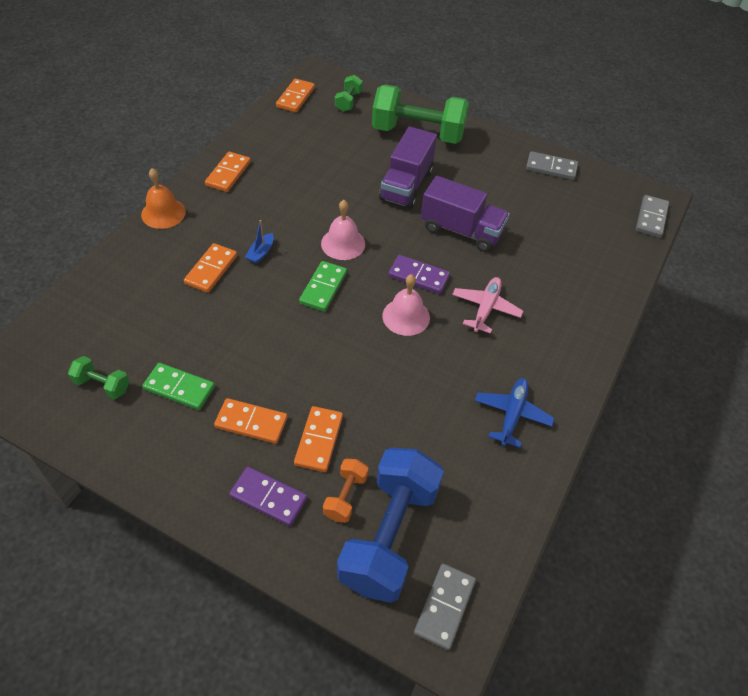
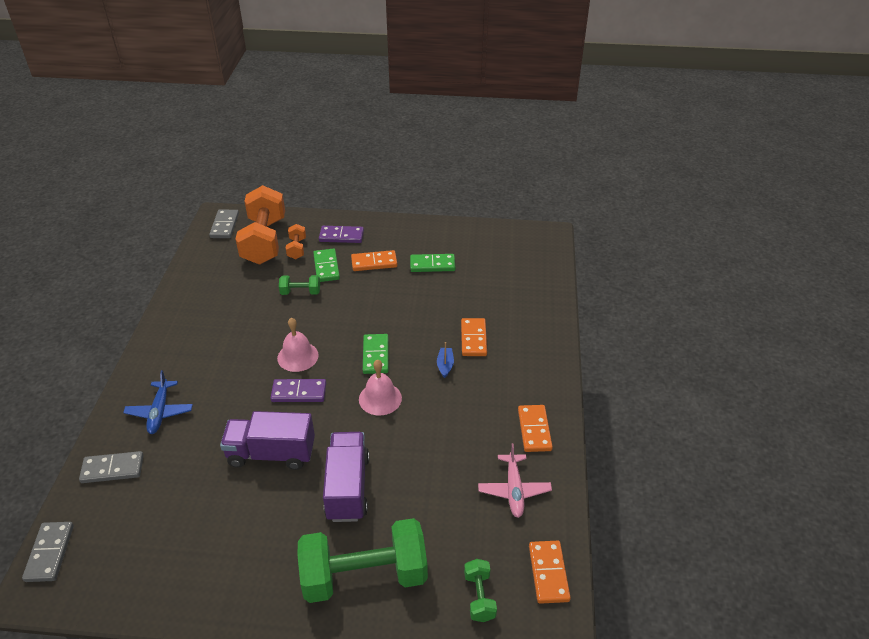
camera: 160 degrees right, 10 degrees down
(102, 385) = (480, 252): green dumbbell -> green dumbbell (300, 292)
(163, 213) = (554, 369): orange bell -> none
(319, 440) = (326, 267): orange domino -> green domino
(389, 536) = (264, 241): blue dumbbell -> orange dumbbell
(486, 308) = (231, 385): pink plane -> pink plane (514, 490)
(512, 414) = (197, 318): blue plane -> blue plane (160, 412)
(551, 168) = (177, 587): grey domino -> grey domino (112, 469)

